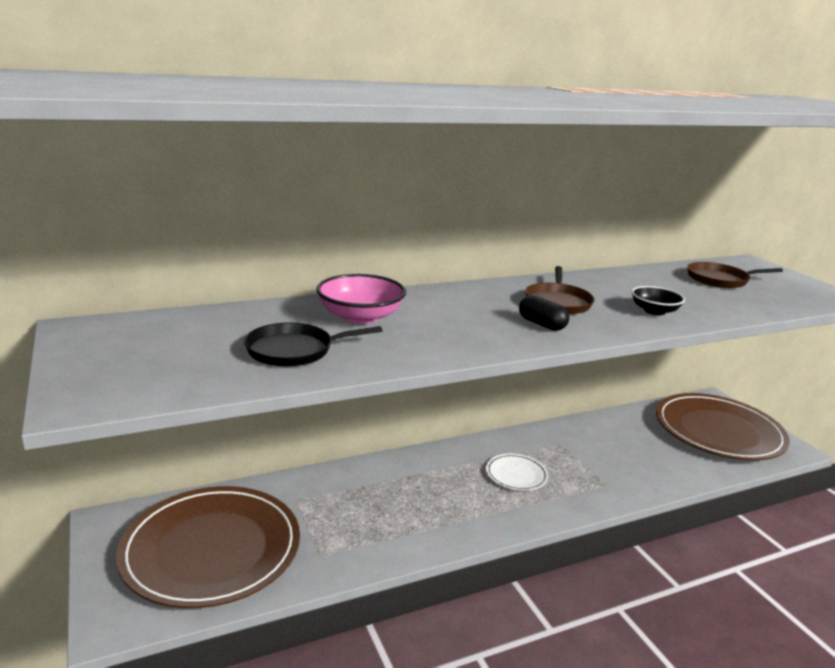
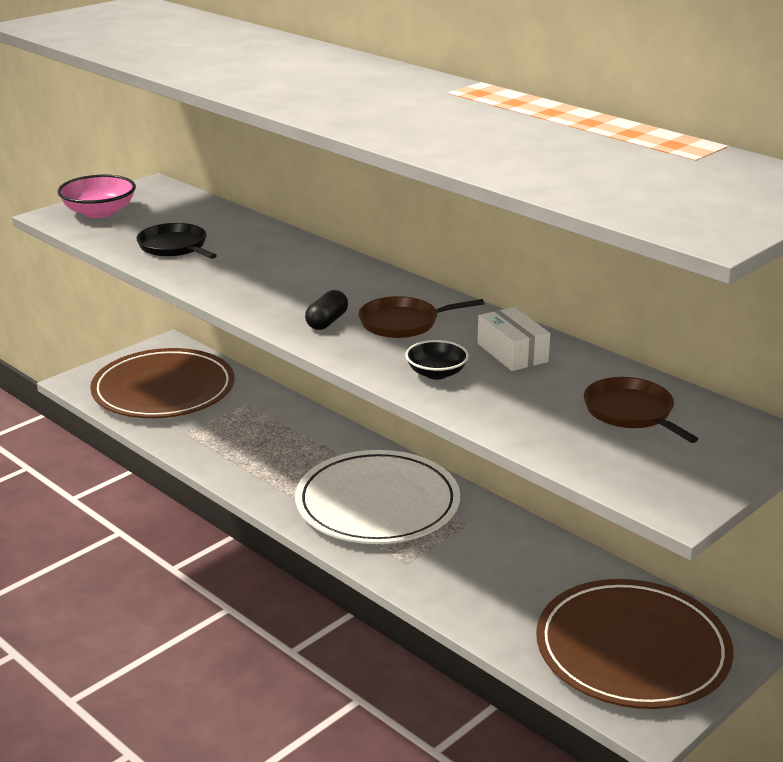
camera: 70 degrees right, 5 degrees up
(360, 317) = (264, 253): pink bowl -> pink bowl (99, 212)
(516, 474) = (377, 503): white plate -> white plate, size x2.30
(624, 285) = (512, 352): none -> white box

